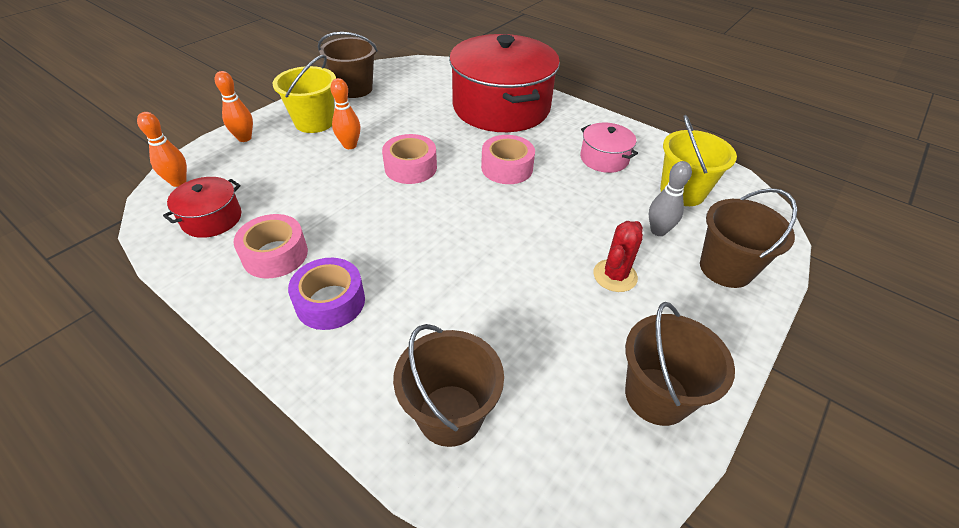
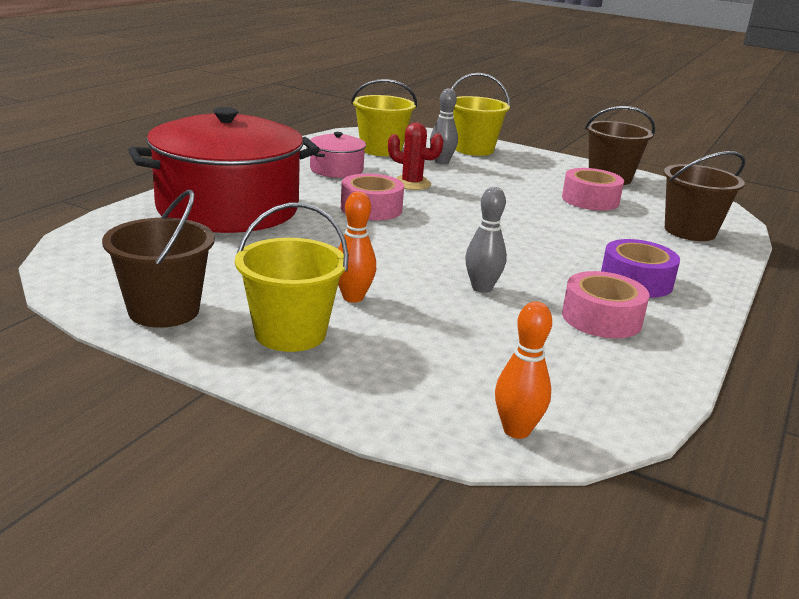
camera: 100 degrees left, 20 degrees down
(212, 219) = (576, 375): red pot -> none
(244, 138) = (360, 393): orange bowling pin -> none
(346, 201) = (482, 288): none -> grey bowling pin
(410, 167) = (392, 256): pink tape -> pink tape (590, 200)
(615, 276) = (508, 179): red cactus -> red cactus (411, 183)
(725, 268) = (473, 149): brown bucket -> yellow bucket

